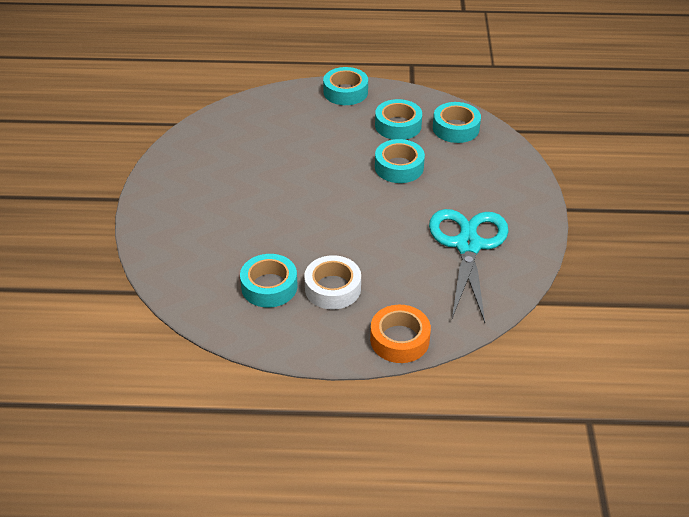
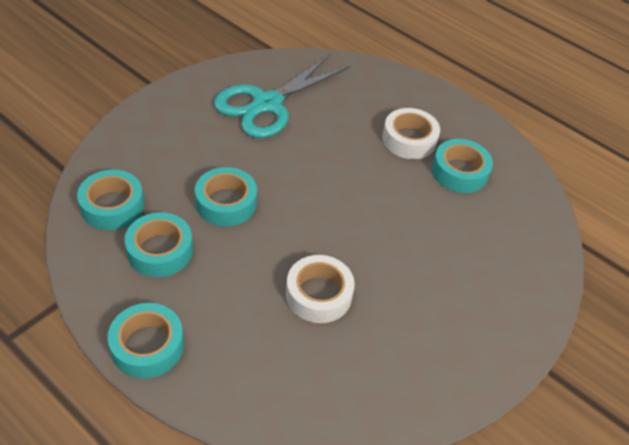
camera: 145 degrees left, 5 degrees up
(287, 156) = (318, 294): none -> white tape
(399, 340) = (397, 82): orange tape -> none

